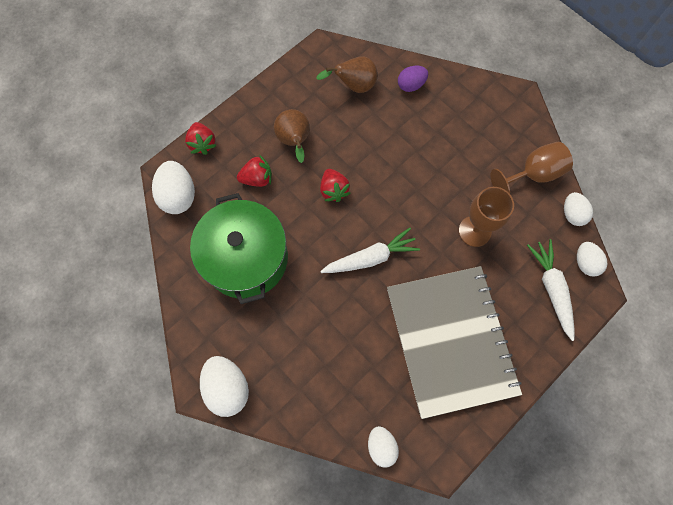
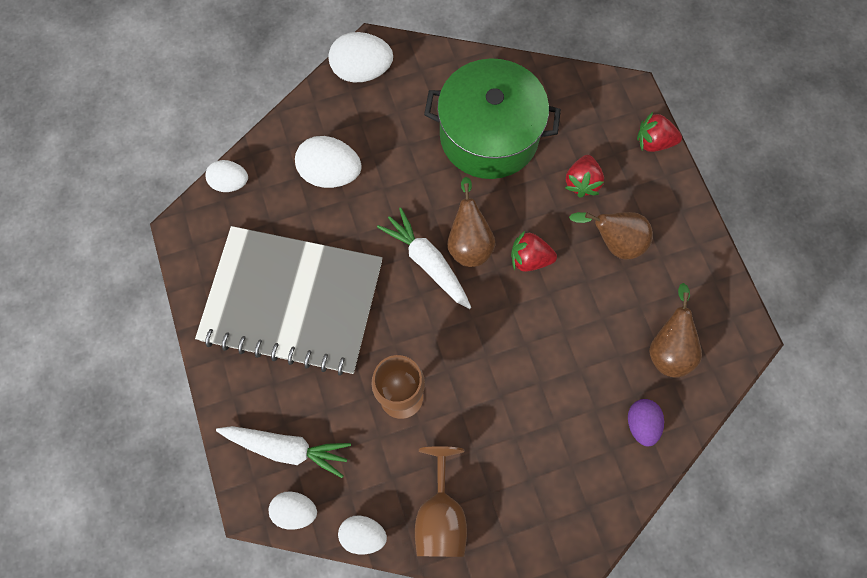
camera: 115 degrees right, 0 degrees up
(179, 196) = (595, 96): white egg -> white egg (330, 173)
(341, 235) = (469, 243): none -> brown pear
(371, 257) = (427, 262): white carrot -> white carrot turned 135 degrees clockwise

